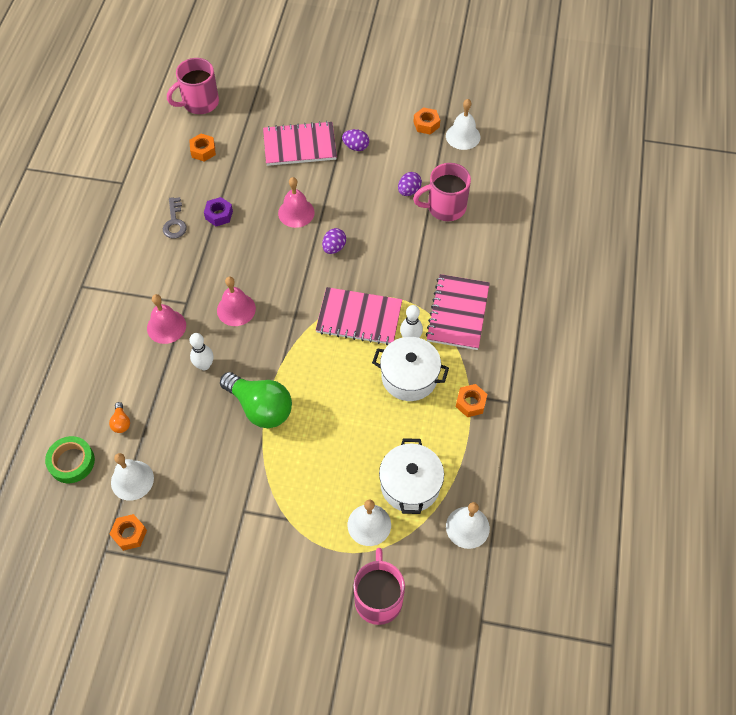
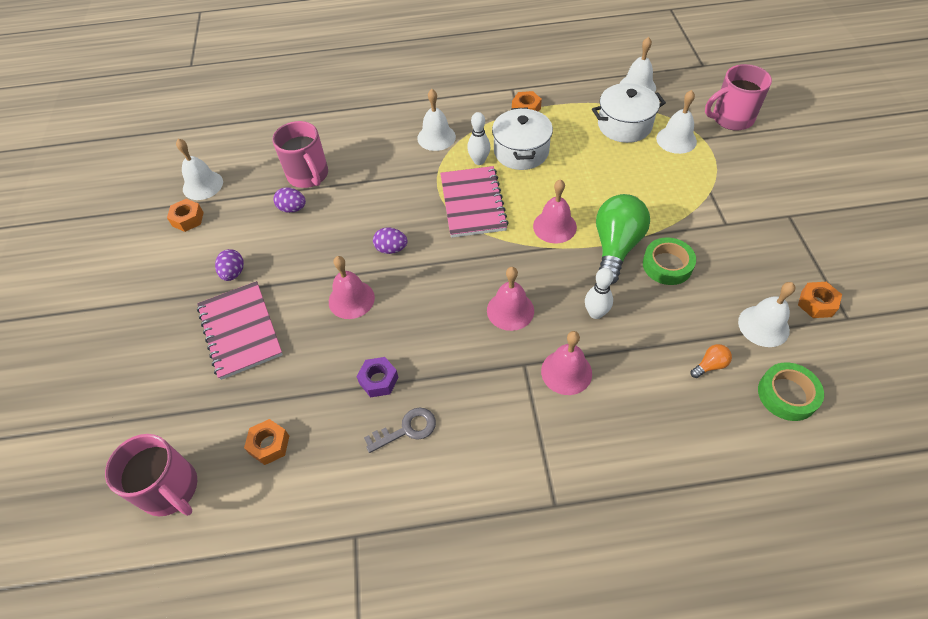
camera: 105 degrees left, 5 degrees down
(223, 438) = (667, 265): none -> green tape
(304, 370) = (554, 226): none -> pink bell
(457, 313) = (436, 137): pink notebook -> white bell

